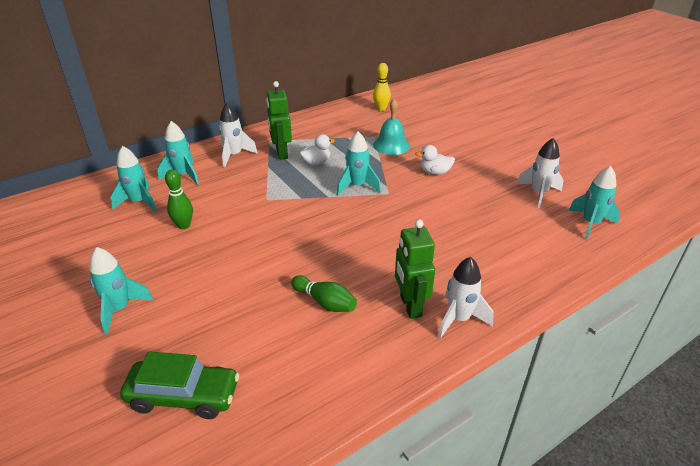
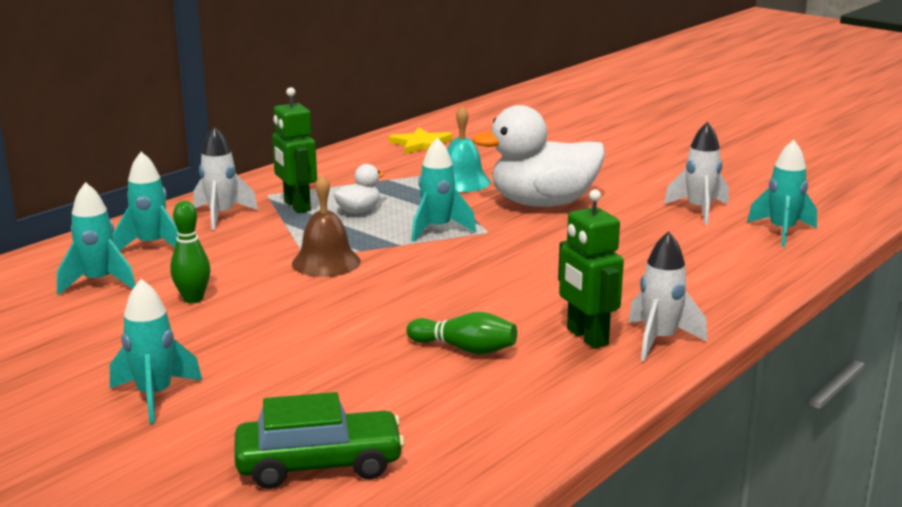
camera: 15 degrees left, 15 degrees down
(276, 205) = (326, 262): none -> brown bell
(381, 109) = (421, 144): yellow bowling pin -> yellow star
(434, 172) = (543, 203): white duck -> white duck, size x2.23

